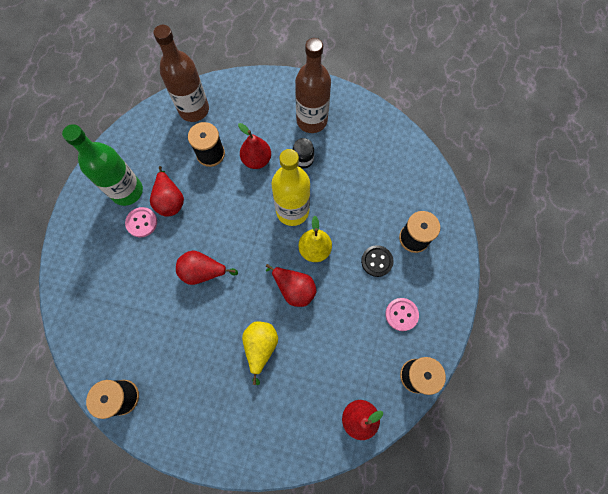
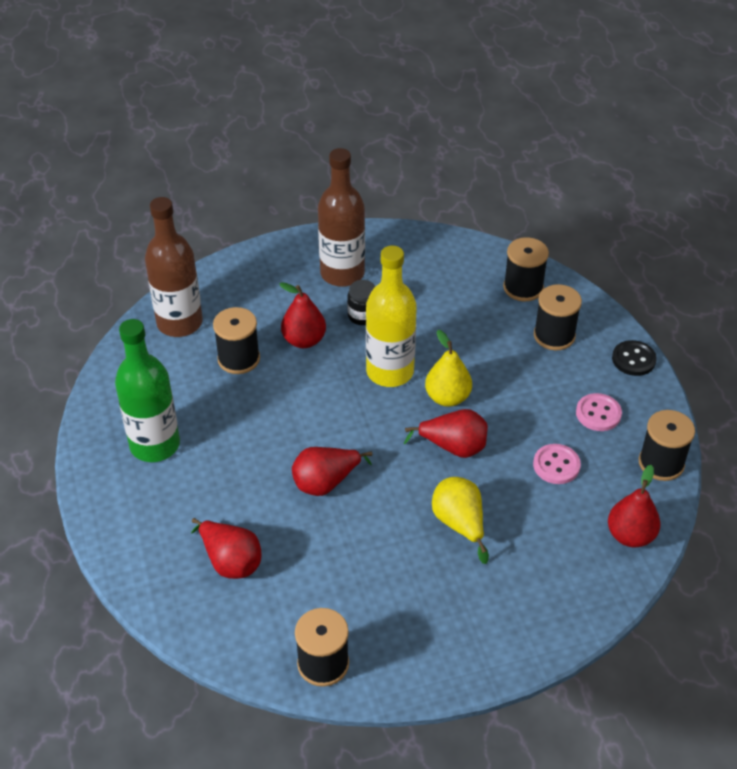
camera: 30 degrees left, 25 degrees down
(142, 222) = (202, 469): pink button -> pink button (556, 465)
(170, 200) = (222, 429): red pear -> red pear (230, 561)
(377, 261) = (529, 376): black button -> black button (633, 359)
(419, 190) = (523, 287): none -> black spool

